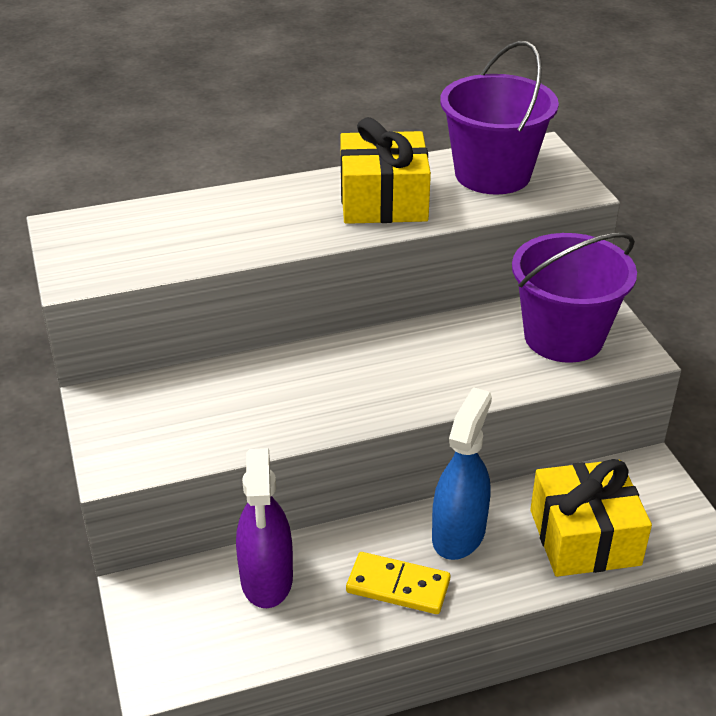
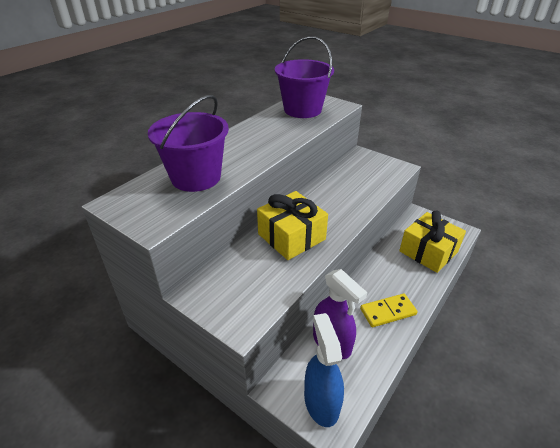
camera: 35 degrees left, 0 degrees up
(383, 201) = (271, 134): yellow gift -> yellow gift (291, 237)
(459, 534) = (385, 275): blue spray bottle -> blue spray bottle (321, 402)
(563, 337) = (369, 171): purple bucket -> purple bucket (196, 177)

